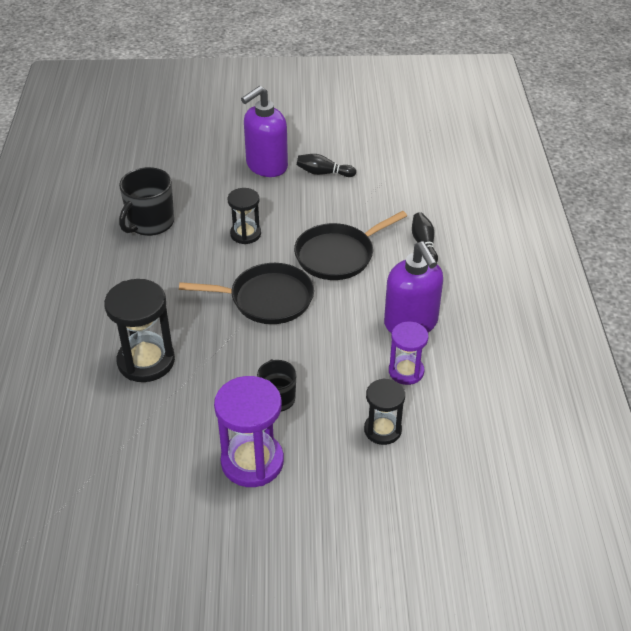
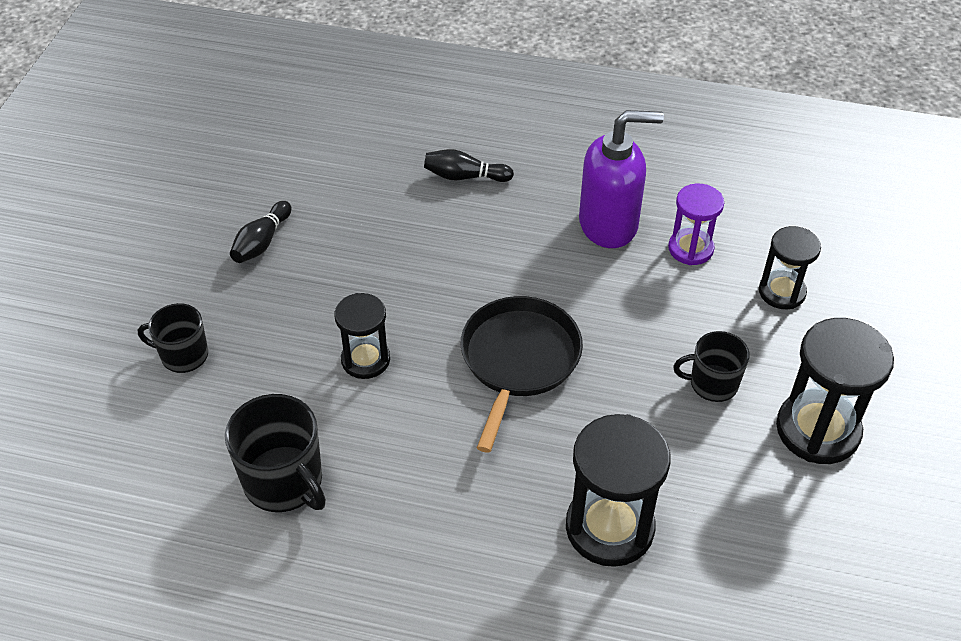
camera: 75 degrees left, 5 degrees up
(226, 167) = (183, 355): none -> black mug
(252, 462) = (817, 430): purple hourglass -> black hourglass
(266, 166) = (209, 305): purple soap dispenser -> none
(338, 255) = (454, 265): black pan -> none

